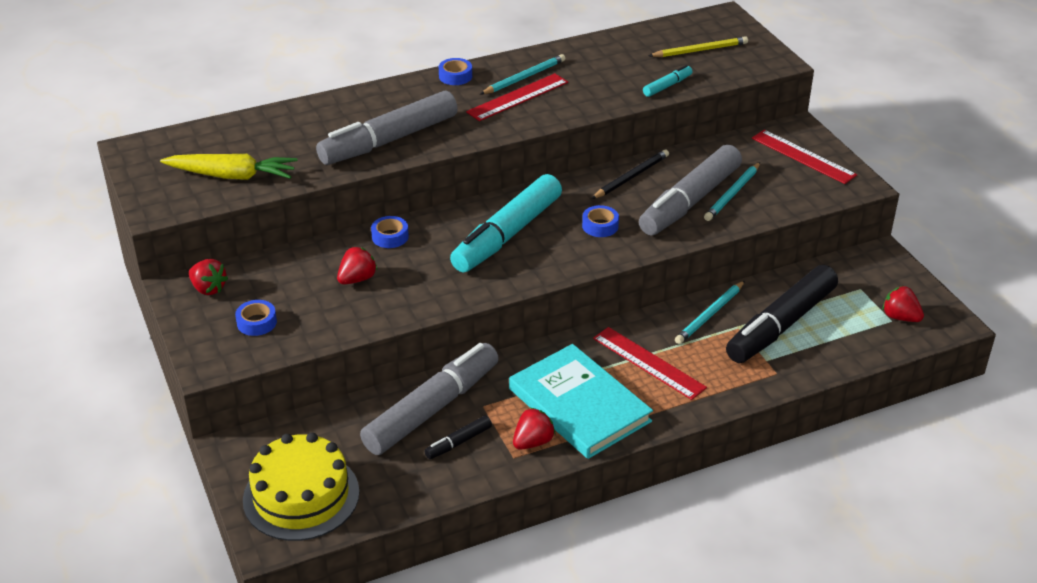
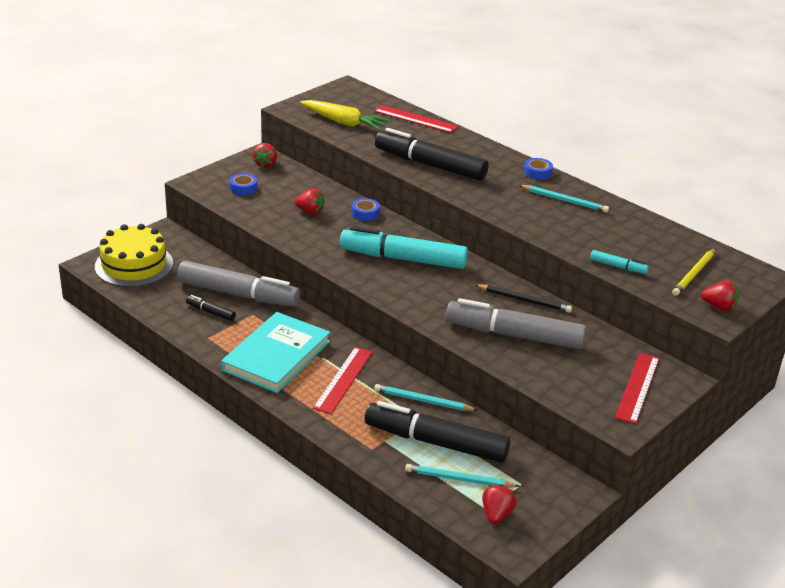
camera: 65 degrees right, 5 degrees down
(232, 176) = (343, 122): yellow carrot -> yellow carrot turned 45 degrees counterclockwise
(389, 140) = (430, 165): grey marker -> black marker
(518, 97) = (534, 203): red ruler -> red ruler (415, 119)
(533, 442) = (227, 343): red strawberry -> red strawberry (719, 307)
(600, 226) = (446, 297): blue tape -> none
(700, 50) = (694, 274): yellow pencil -> yellow pencil turned 75 degrees clockwise
(732, 194) = (544, 356): turquoise pencil -> turquoise pencil (459, 479)

